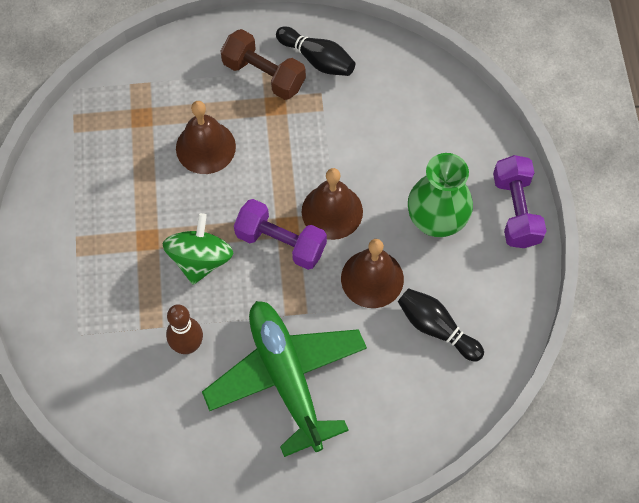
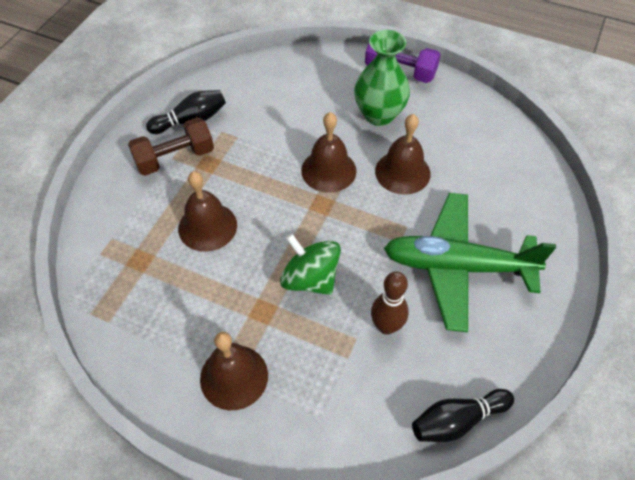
camera: 60 degrees left, 10 degrees down
(77, 251) = (234, 377): none -> brown bell
(281, 242) = (333, 215): purple dumbbell -> none
(436, 328) = (467, 153): black bowling pin -> black bowling pin (457, 420)

